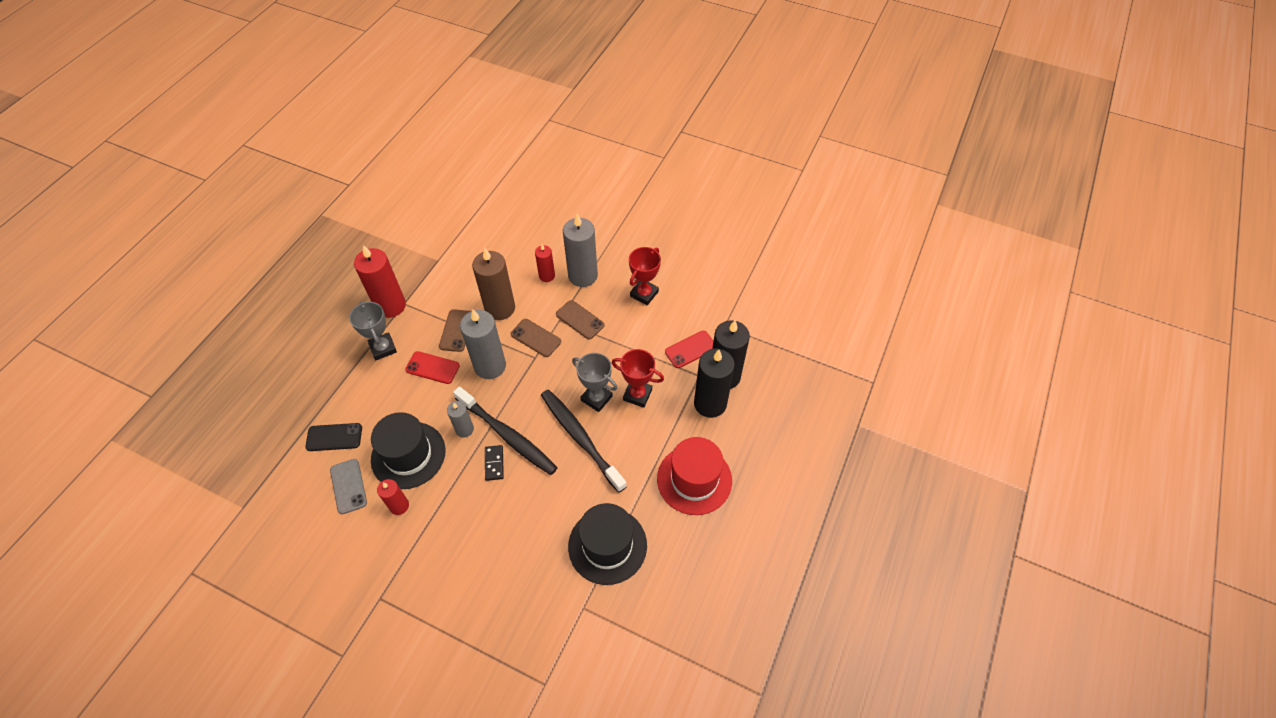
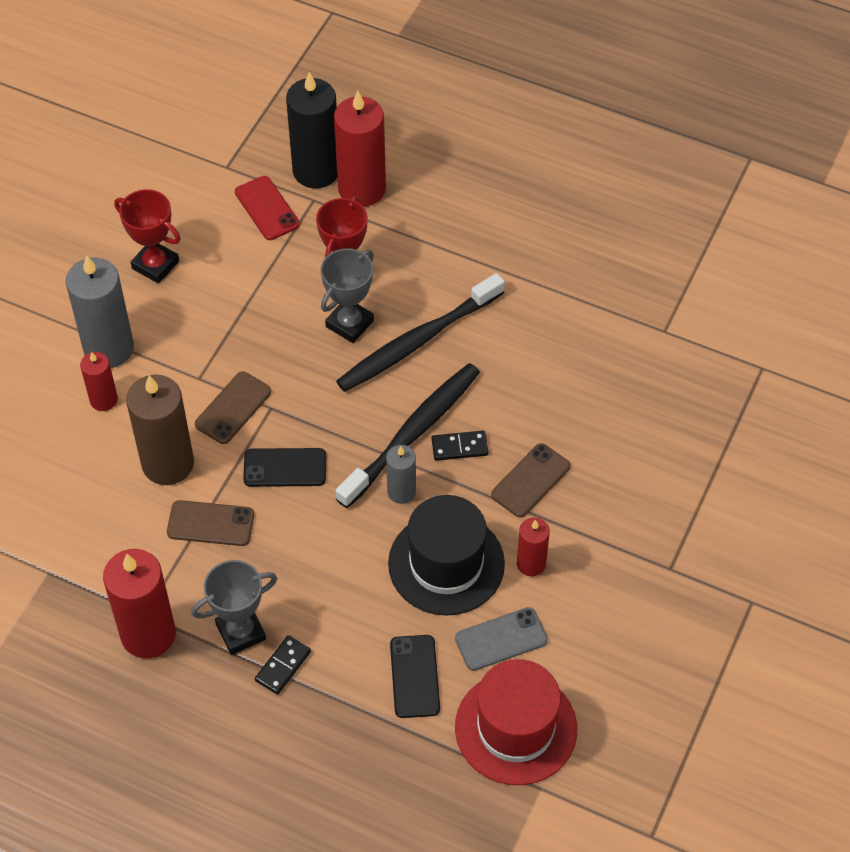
camera: 90 degrees left, 0 degrees up
(357, 369) = (283, 666): none -> black domino
(432, 368) = (285, 550): red phone -> none
(490, 366) = (285, 468): grey candle -> black phone
(580, 320) = (201, 349): brown phone -> brown phone (530, 481)
(607, 545) = (579, 306): black hat -> none
(694, 479) = (481, 210): red hat -> red hat (516, 728)
(710, 403) = (362, 189): black candle -> red candle

